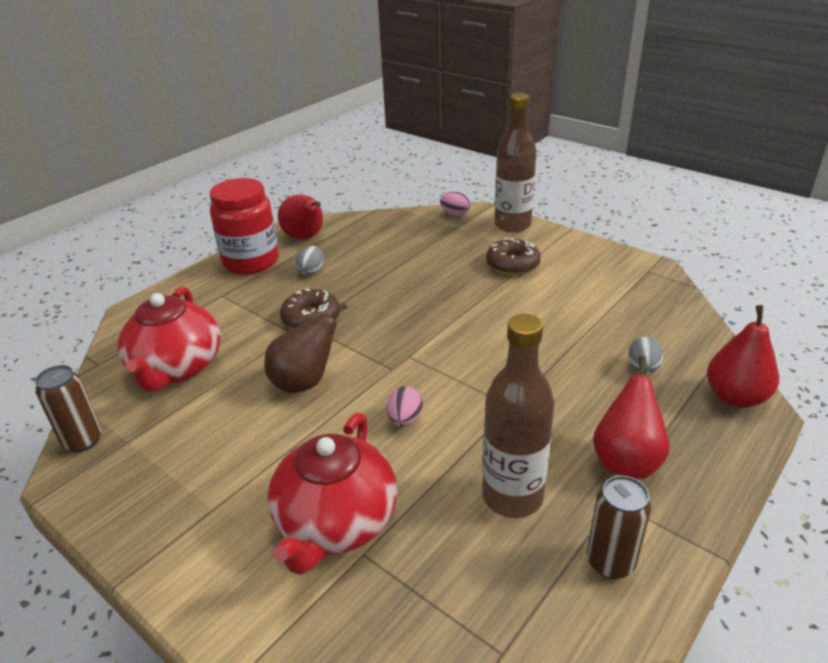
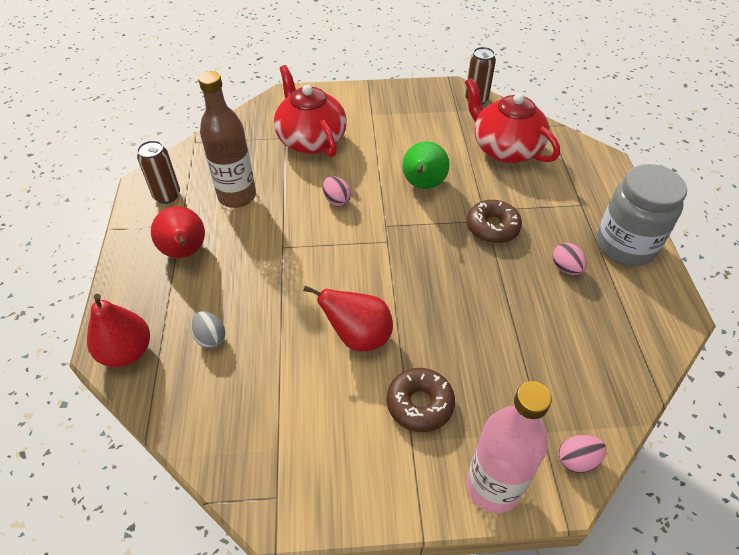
camera: 135 degrees right, 15 degrees up
(251, 261) = (625, 245): red jar -> grey jar
(305, 238) = (641, 303): red pear -> red pear (358, 337)
(305, 382) = (423, 185): brown pear -> green pear
(311, 271) = (566, 268): grey egg -> pink egg
(512, 225) = (493, 486): brown bottle -> pink bottle

